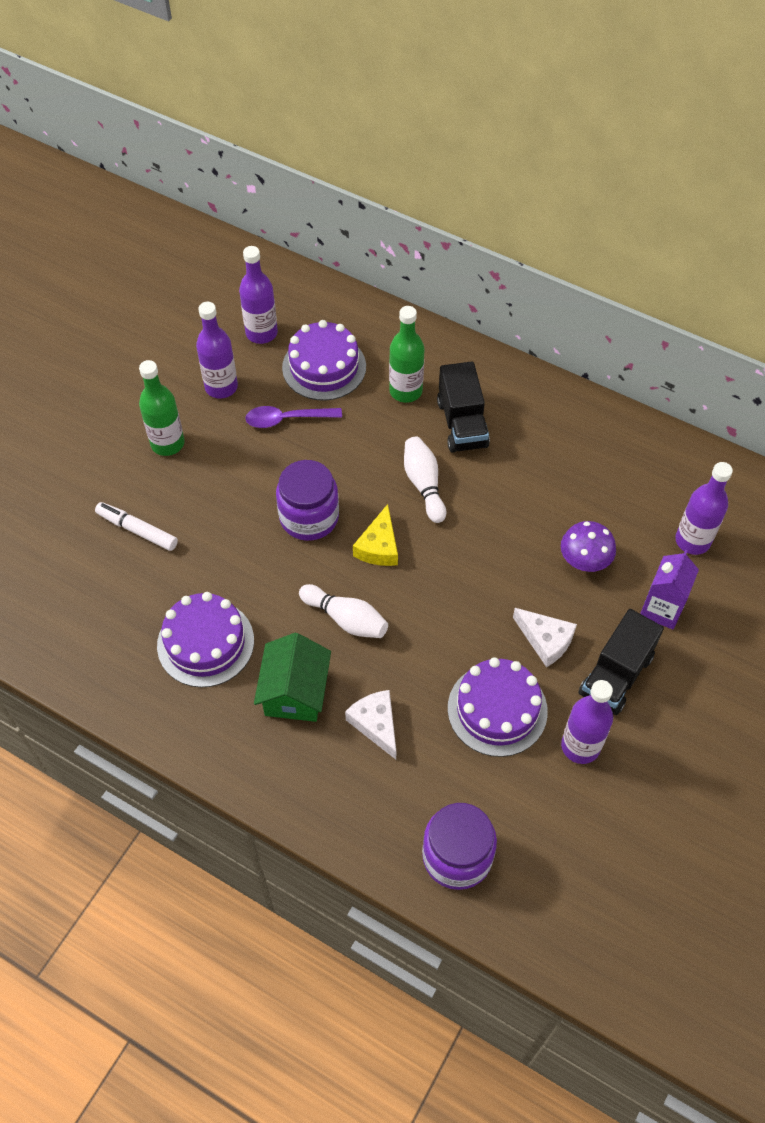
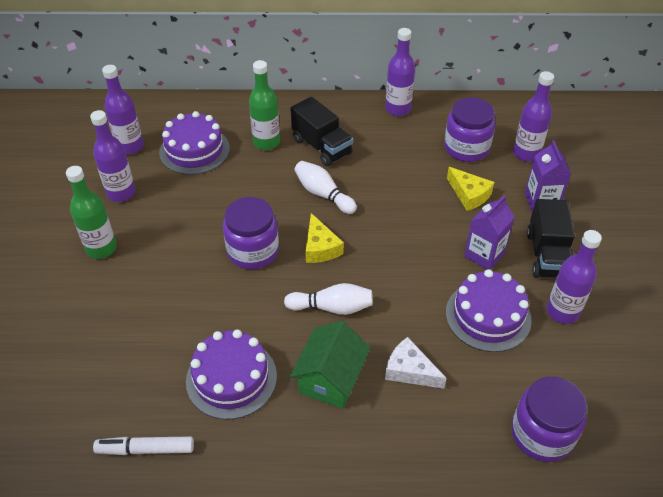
camera: 30 degrees left, 10 degrees down
(137, 530) = (116, 321): white marker -> white marker (146, 449)
(287, 419) = (189, 194): purple spoon -> none
(295, 692) = (330, 379): green house -> green house turned 45 degrees clockwise
(545, 640) = (484, 255): white cheese -> purple carton
(583, 412) = (398, 109): none -> purple bottle
(584, 561) = (469, 195): purple mushroom -> yellow cheese
(626, 501) = (466, 148): none -> purple jar

